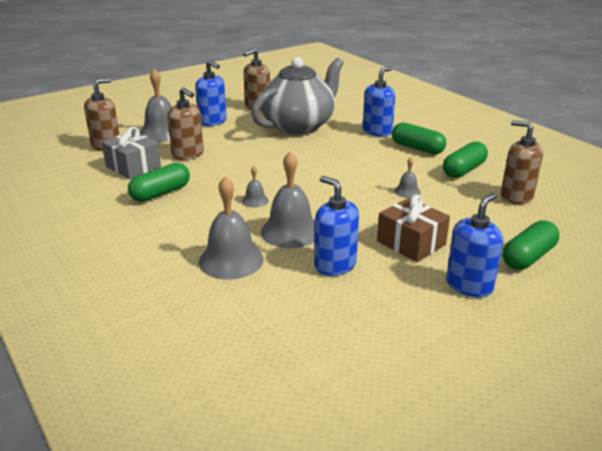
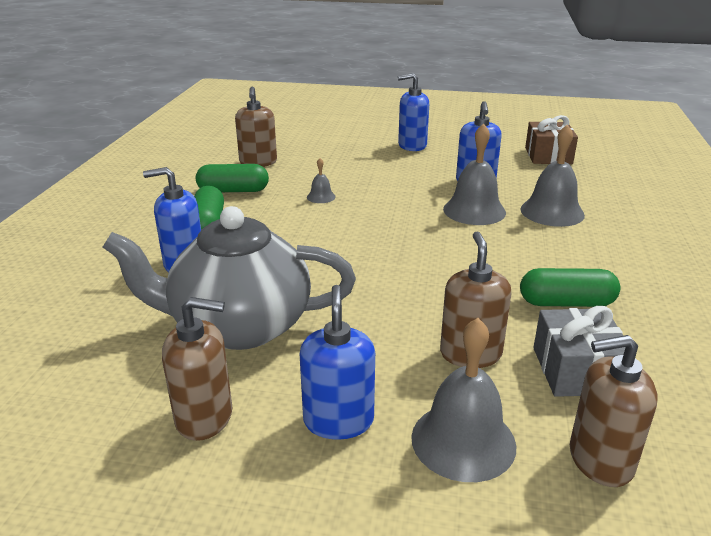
camera: 135 degrees left, 0 degrees up
(255, 200) = (468, 247): grey bell -> none
(411, 243) = (399, 171): brown gift -> brown gift (548, 156)
(528, 257) = (347, 141): green capsule -> none

